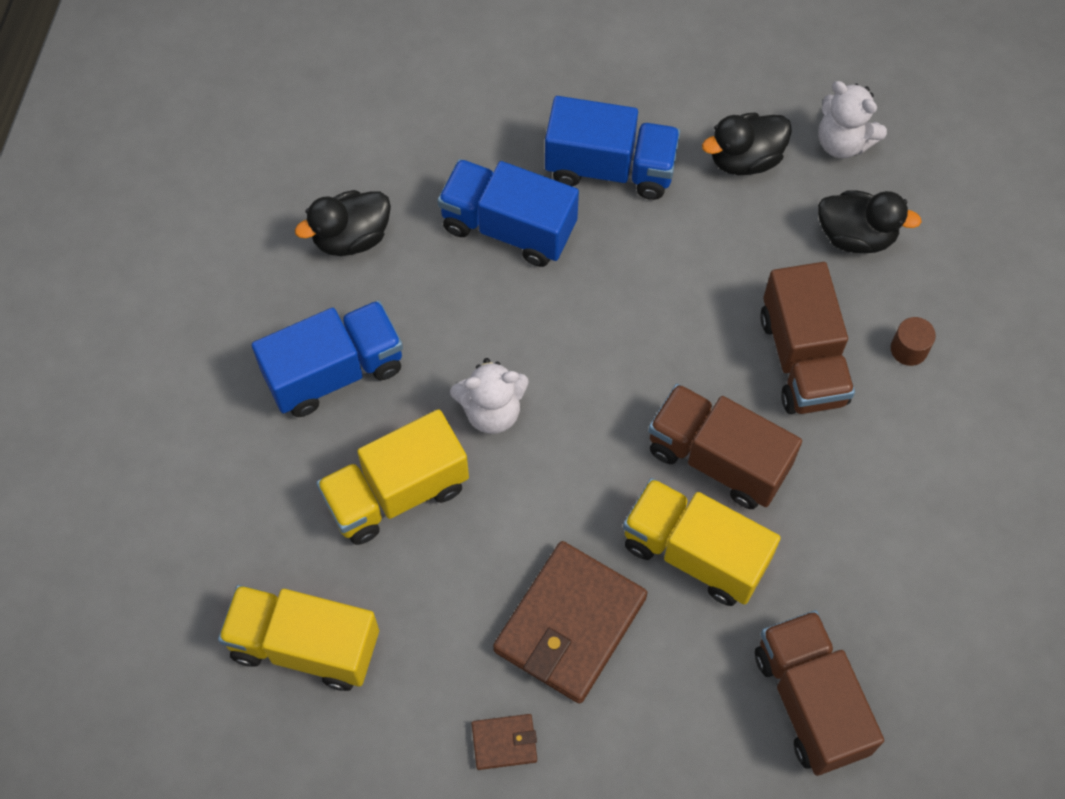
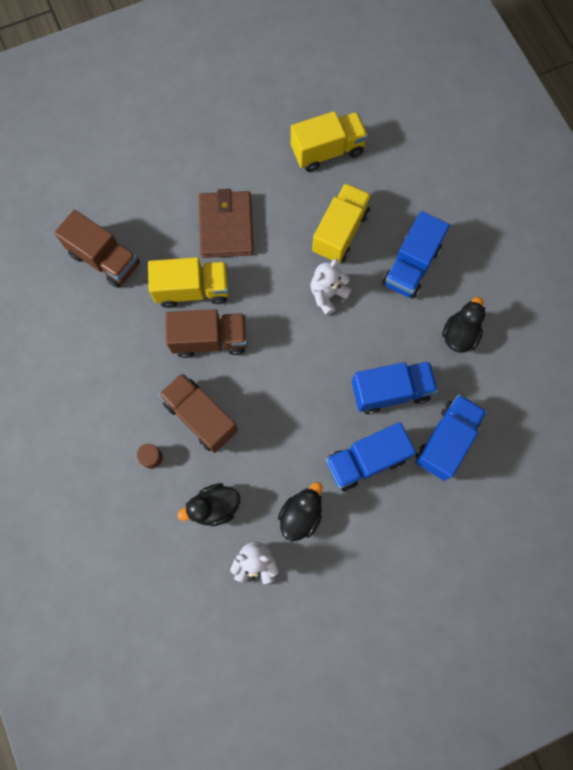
camera: 145 degrees right, 10 degrees up
(486, 127) = (446, 440): none -> blue truck
(504, 742) = (220, 166): brown wallet -> none

